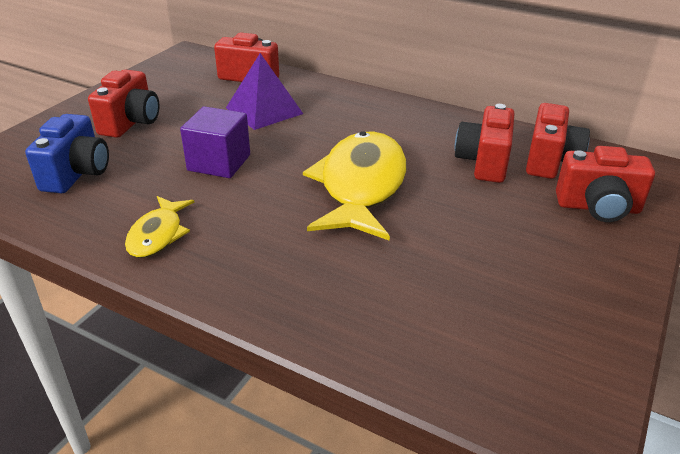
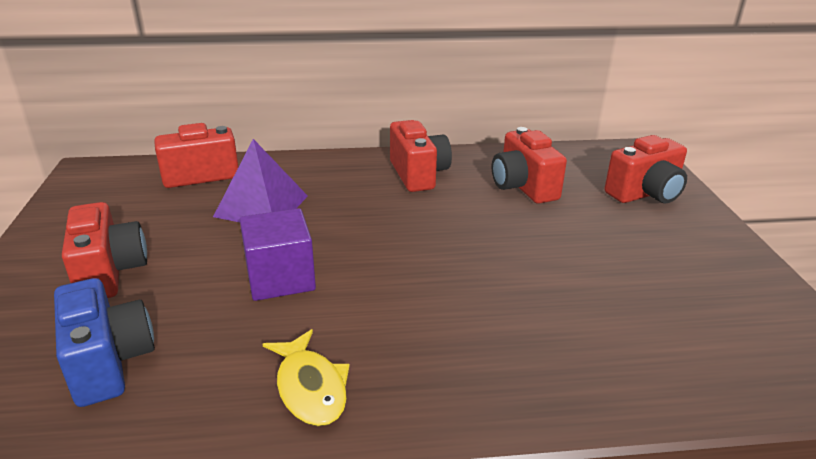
camera: 35 degrees left, 5 degrees down
(361, 186) = (452, 247): yellow fish -> none
(550, 161) = (568, 168): red camera -> red camera (418, 174)

